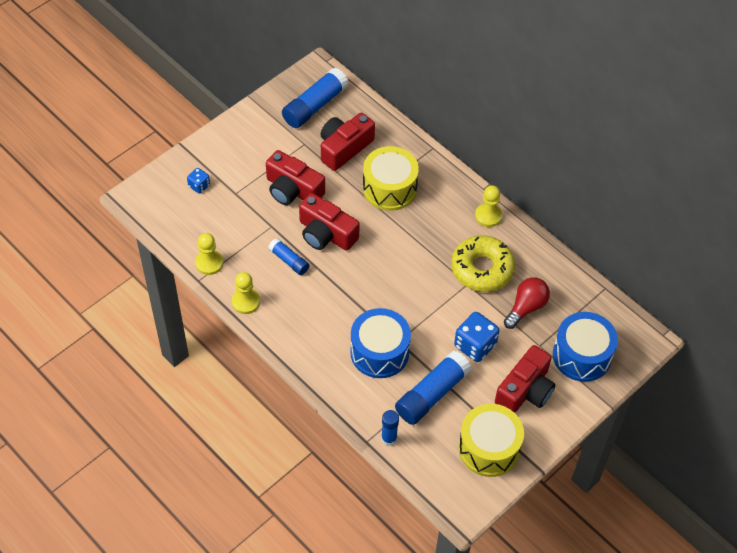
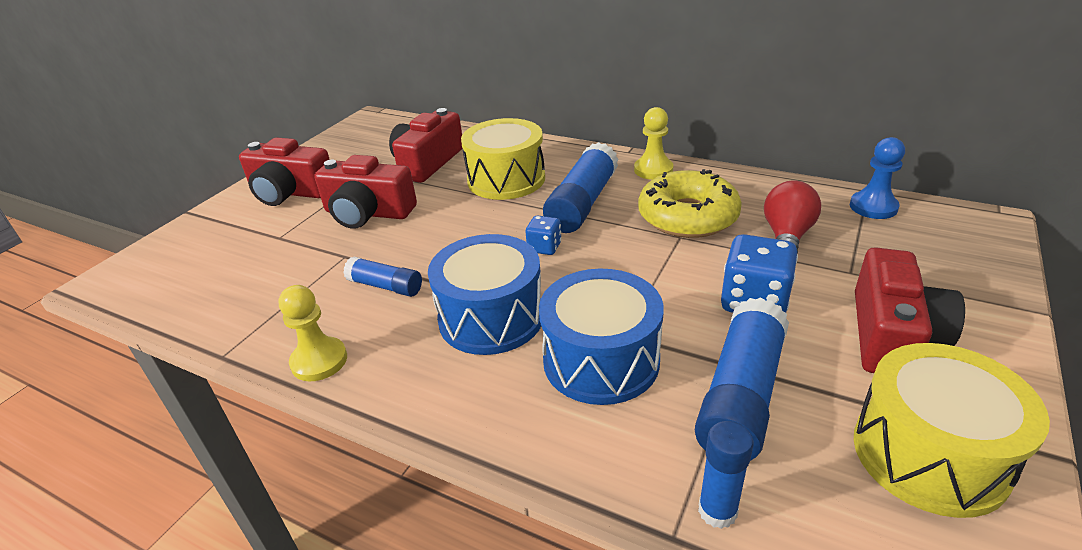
camera: 15 degrees left, 20 degrees down
(199, 186) = (218, 244): blue dice -> blue dice (544, 247)
(209, 263) = (241, 327): yellow pawn -> none
(315, 106) = (375, 142): blue glue stick -> blue glue stick (582, 203)
(326, 234) = (435, 242): red camera -> red camera (290, 192)
(582, 355) = (923, 265): blue drum -> blue drum (491, 317)
(595, 303) = (873, 207): none -> blue pawn

